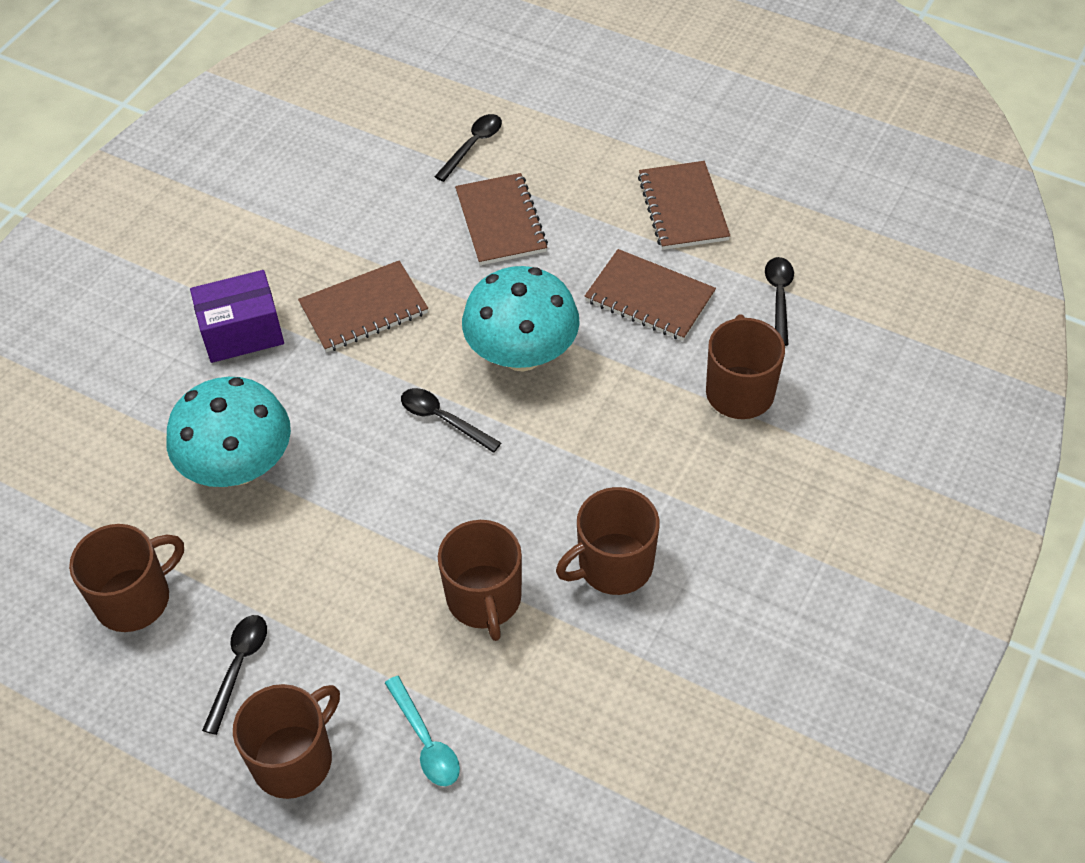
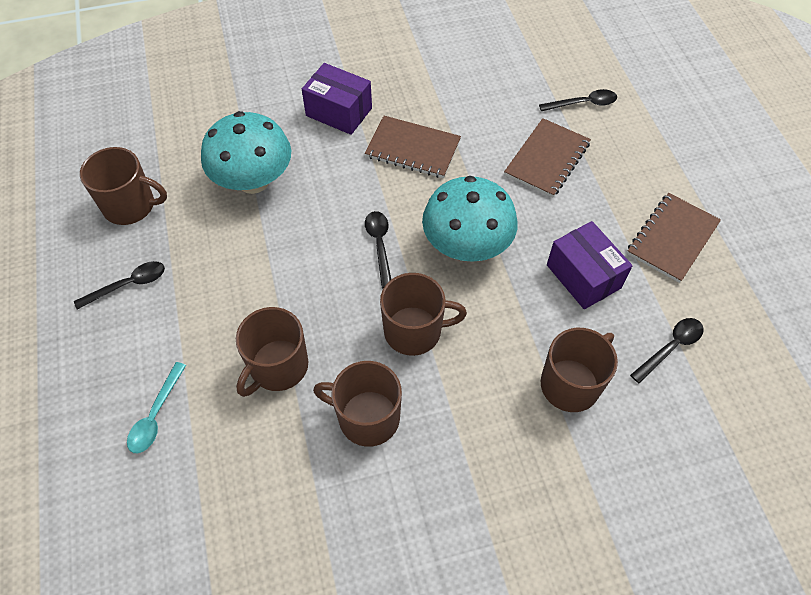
camera: 45 degrees right, 5 degrees up
(294, 759) = (91, 359): brown mug -> brown mug (414, 331)
(649, 298) = (583, 276): brown notebook -> purple box

